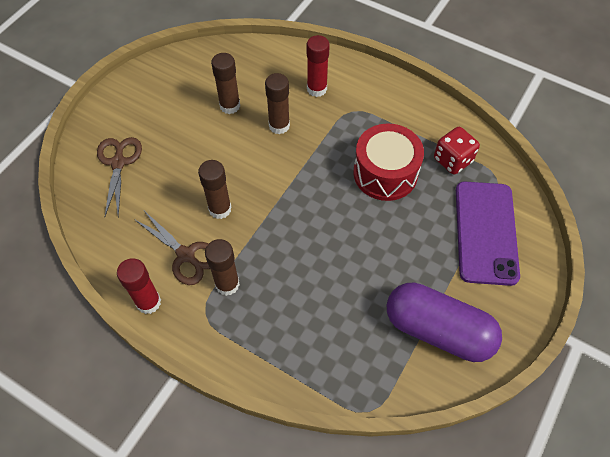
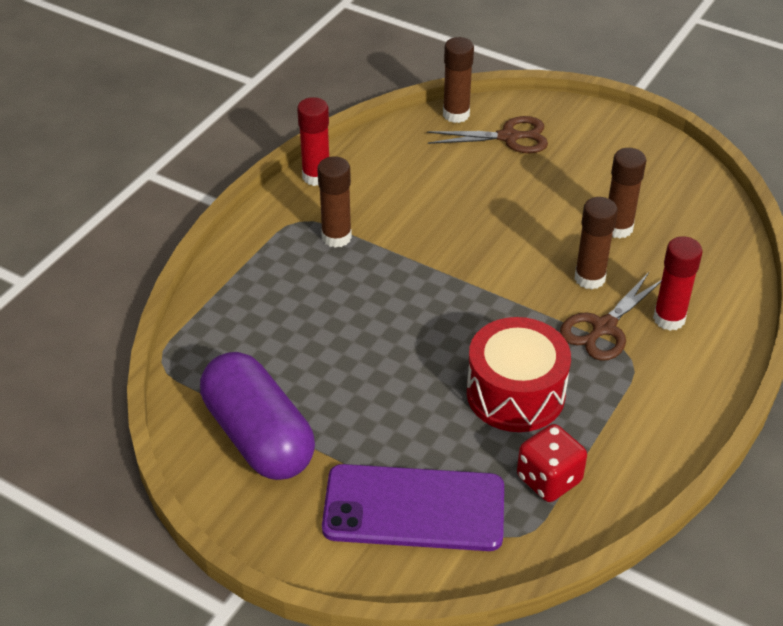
camera: 90 degrees right, 15 degrees down
(186, 255) = (377, 201): brown scissors -> brown scissors (603, 327)
(220, 209) = (444, 226): brown glue stick -> brown glue stick (456, 114)
(438, 330) = (258, 436): purple capsule -> purple capsule turned 60 degrees counterclockwise

